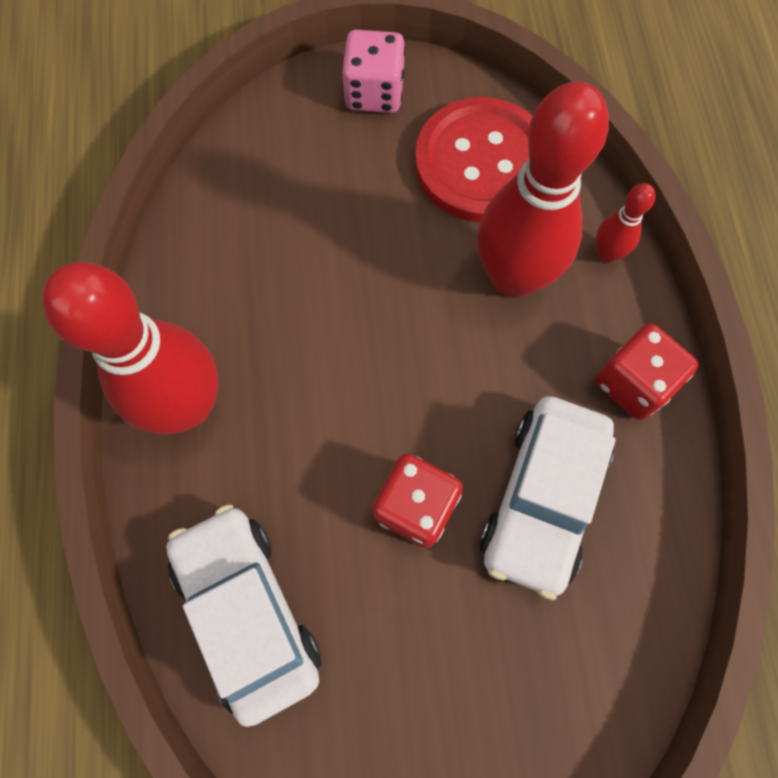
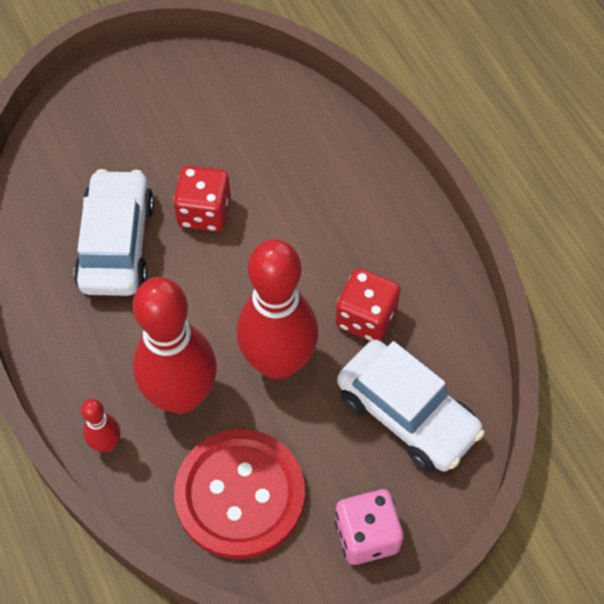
camera: 160 degrees right, 10 degrees down
(188, 406) = (391, 223): red bowling pin -> red bowling pin (278, 362)
(248, 611) = (289, 125): white car -> white car (407, 414)
(633, 383) = (65, 343): red dice -> red dice (366, 317)

